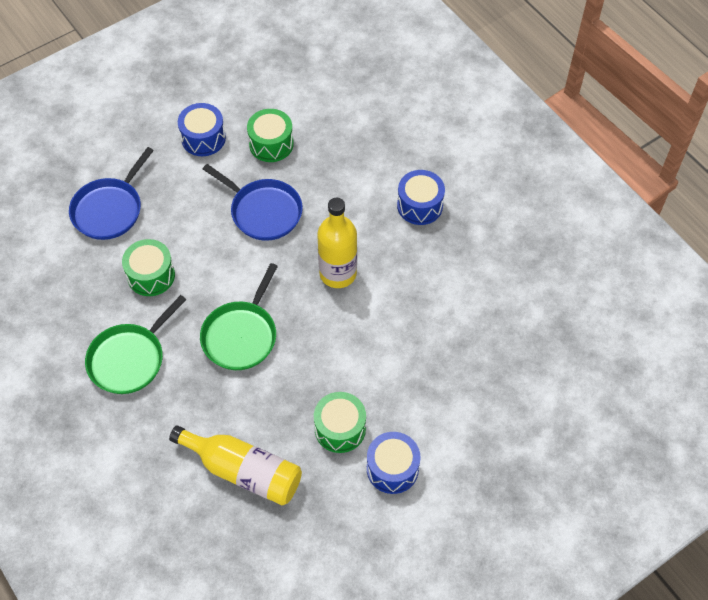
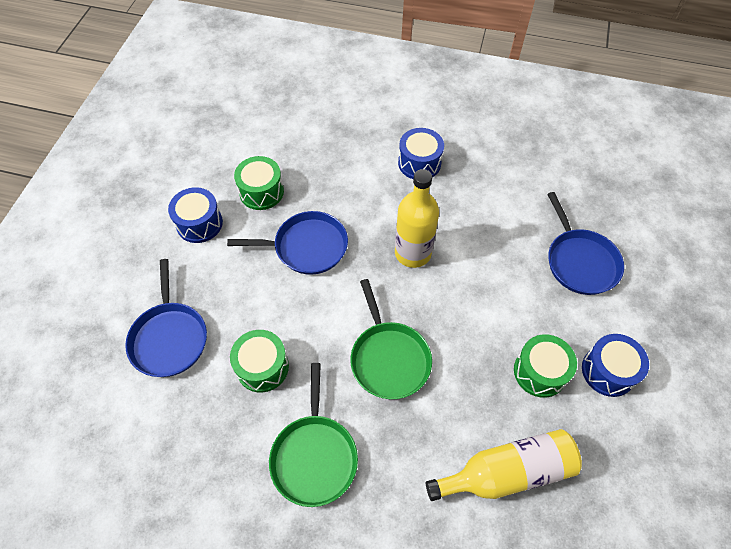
camera: 40 degrees left, 0 degrees up
(465, 377) = (580, 261): none -> blue pan

